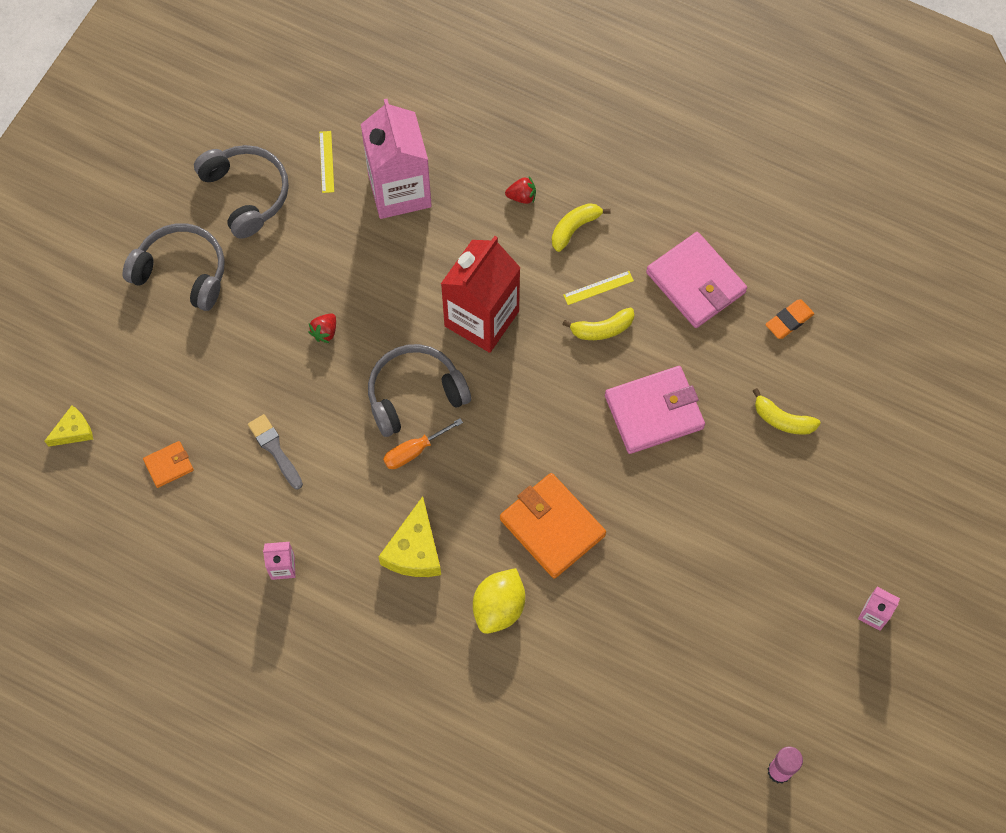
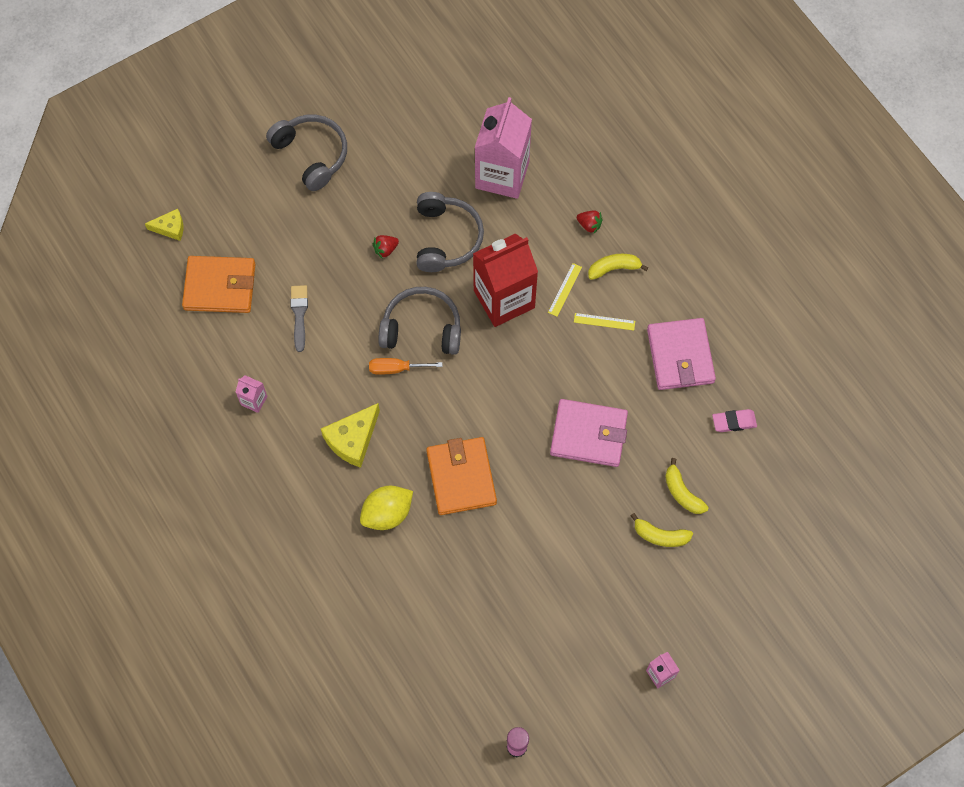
camera: 30 degrees right, 0 degrees up
(169, 465) = (220, 286): orange wallet -> orange wallet, size x2.04
(246, 193) = (391, 121): grey headphones -> grey headphones (446, 238)
(326, 161) = (462, 127): yellow ruler -> yellow ruler (565, 289)
(602, 329) = (588, 353): yellow banana -> yellow banana (660, 536)
(789, 321) = (734, 422): orange eraser -> pink eraser

